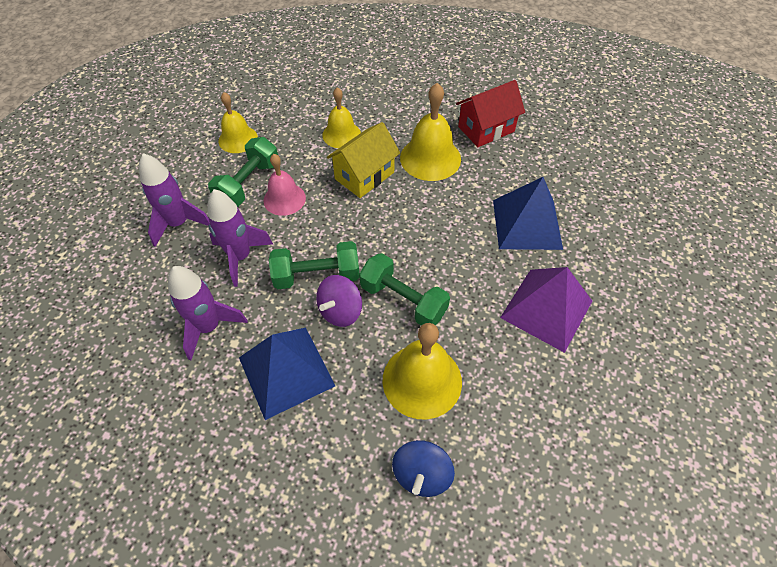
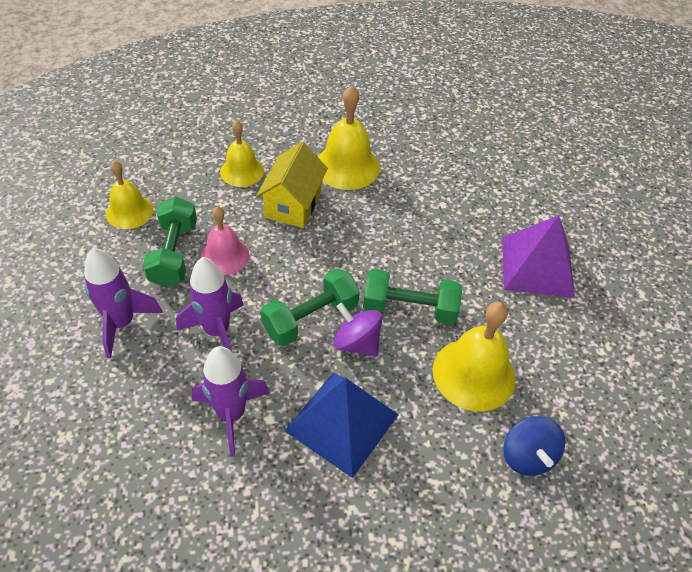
camera: 30 degrees left, 5 degrees down
(340, 311) = (357, 343): purple spinning top -> purple spinning top turned 120 degrees clockwise
(486, 129) = (381, 122): red house -> none
(527, 224) = (473, 198): blue pyramid -> none

